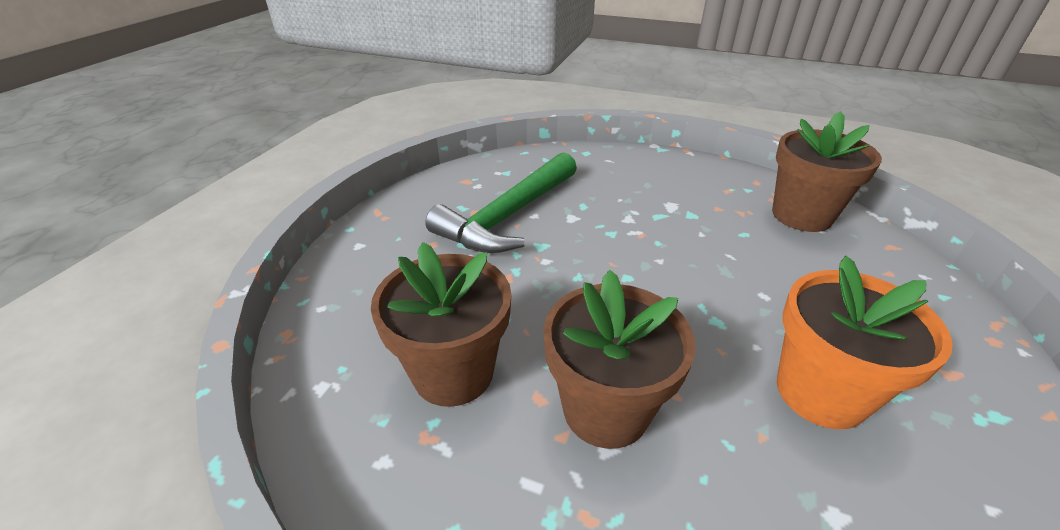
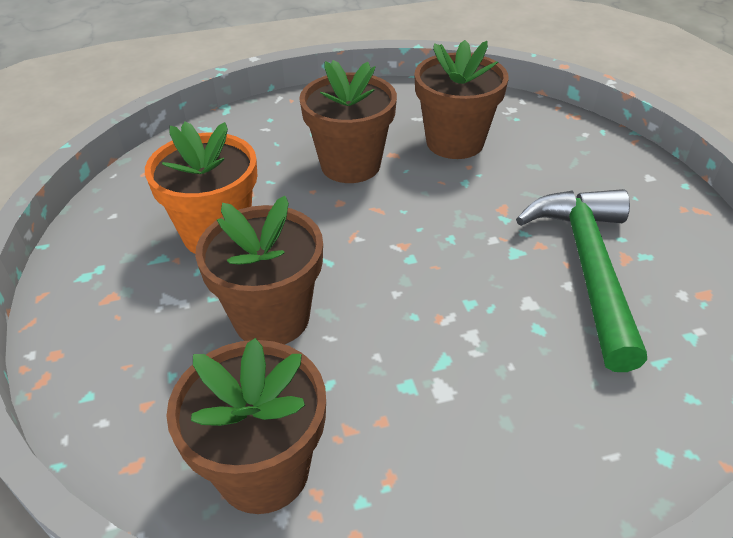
camera: 145 degrees right, 5 degrees up
(774, 285) = (271, 317): none -> brown flower pot

